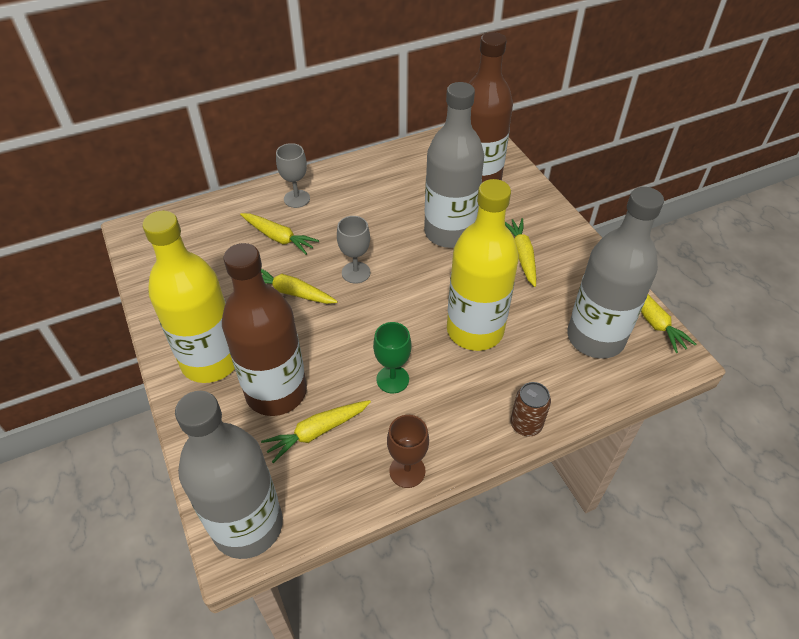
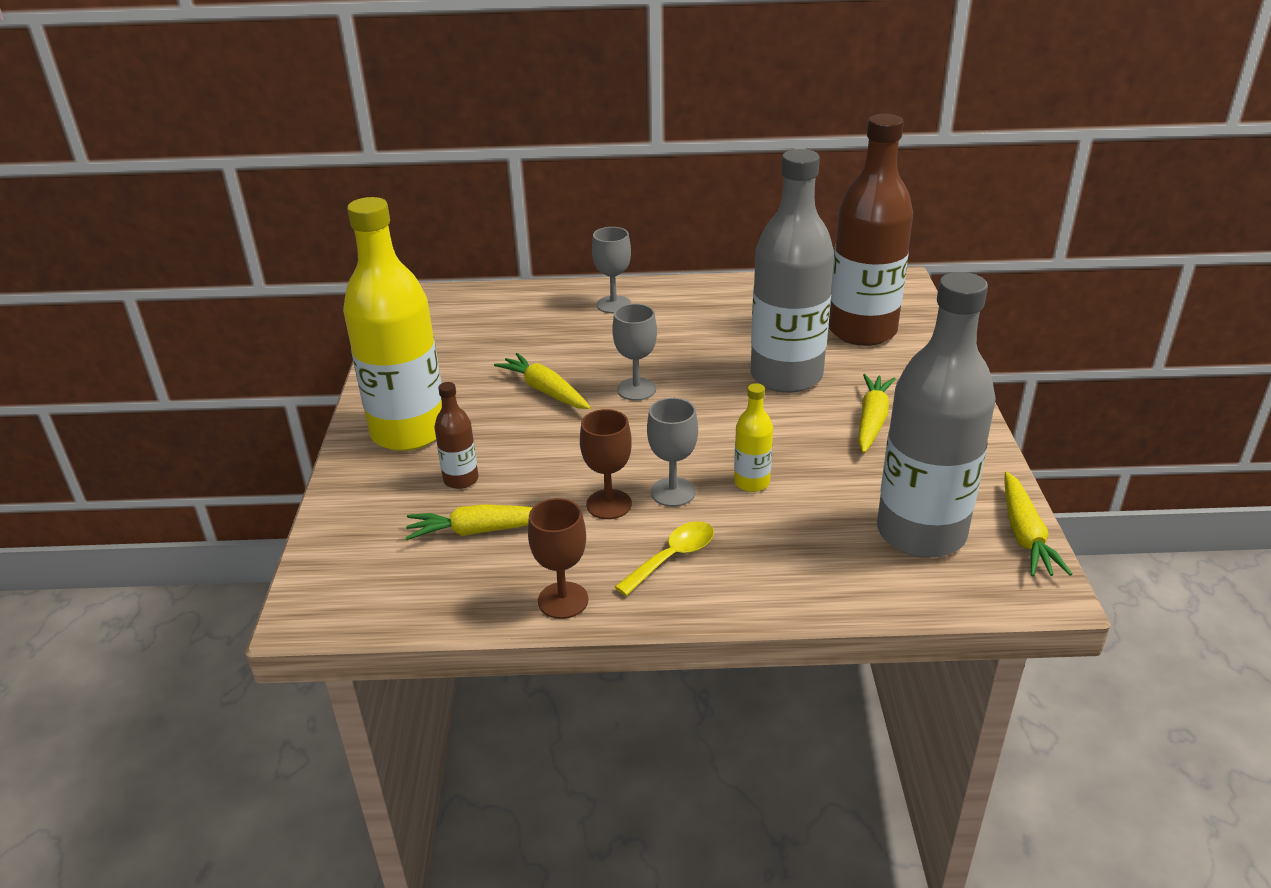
camera: 25 degrees right, 15 degrees down
(248, 525) = (340, 595): grey bottle -> none
(276, 392) = (461, 479): brown bottle -> brown bottle, size x0.43
(278, 237) = (566, 336): yellow carrot -> none
(392, 379) = (609, 504): green goblet -> brown goblet
(429, 355) = (673, 492): none -> grey goblet
(458, 409) = (673, 557): none -> yellow spoon
(475, 330) = (751, 482): yellow bottle -> yellow bottle, size x0.43
(526, 424) = (754, 598): brown can -> none

